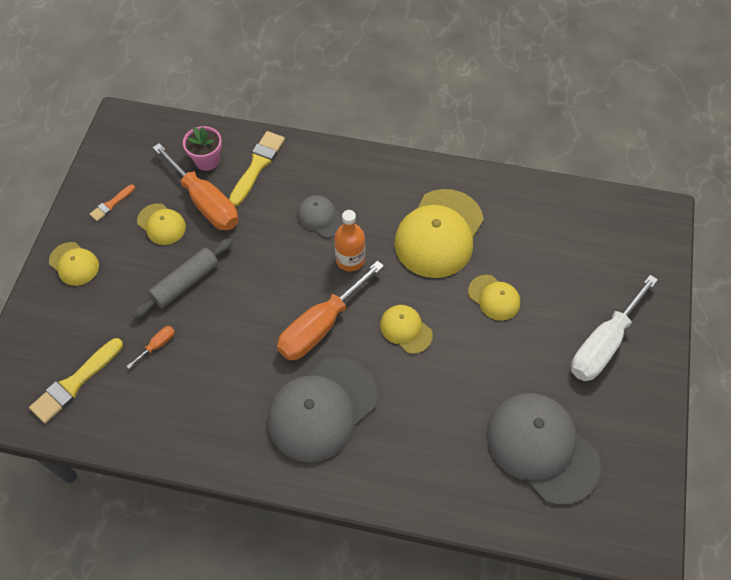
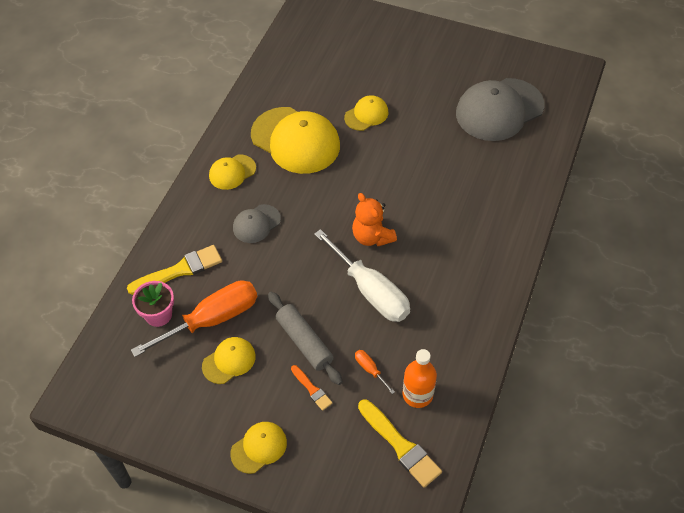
camera: 80 degrees left, 5 degrees down
(111, 204) = (190, 409): orange brush -> orange brush (312, 389)
(257, 166) = (179, 270): yellow brush -> yellow brush turned 120 degrees clockwise
(320, 326) = (372, 236): orange screwdriver -> orange teddy bear
(322, 409) = (452, 244): grey cap -> none
(350, 260) = (308, 207): orange bottle -> orange bottle (417, 394)
(406, 329) = (386, 177): yellow cap -> yellow cap (232, 172)
(603, 344) = (419, 58): white screwdriver -> white screwdriver (371, 291)

